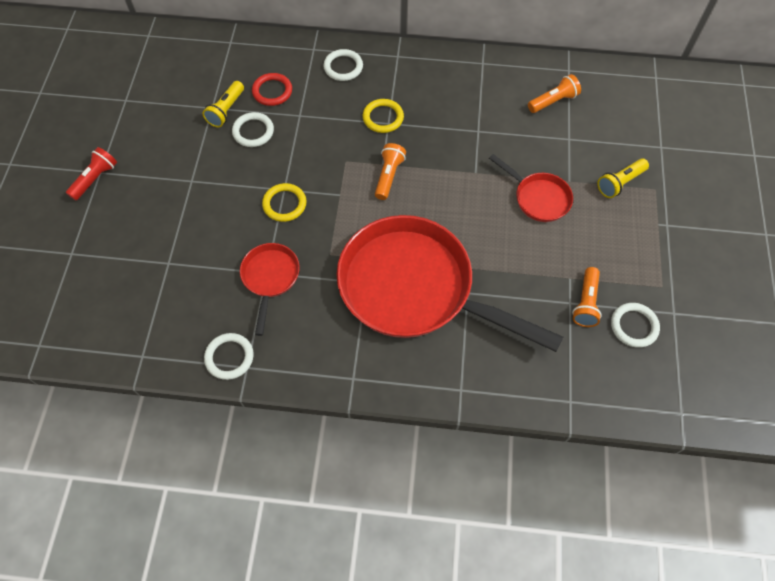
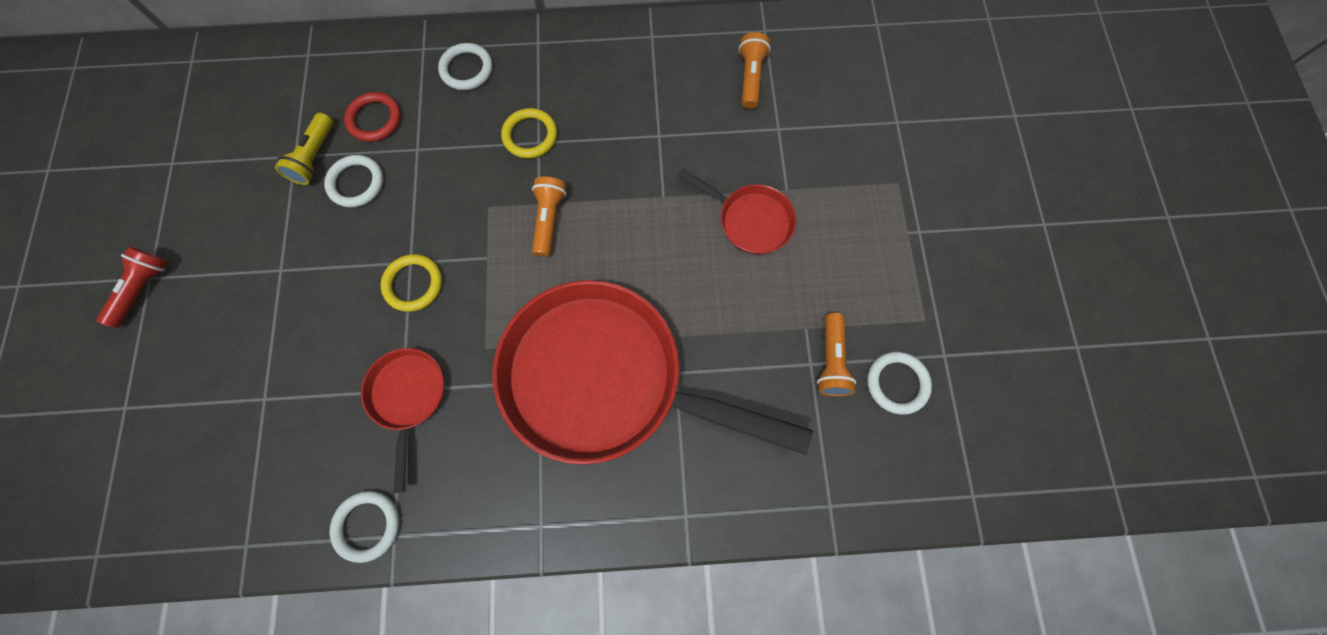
camera: 10 degrees left, 10 degrees up
(553, 101) = (750, 78): orange flashlight -> orange flashlight turned 45 degrees counterclockwise
(620, 183) = (852, 181): yellow flashlight -> none

